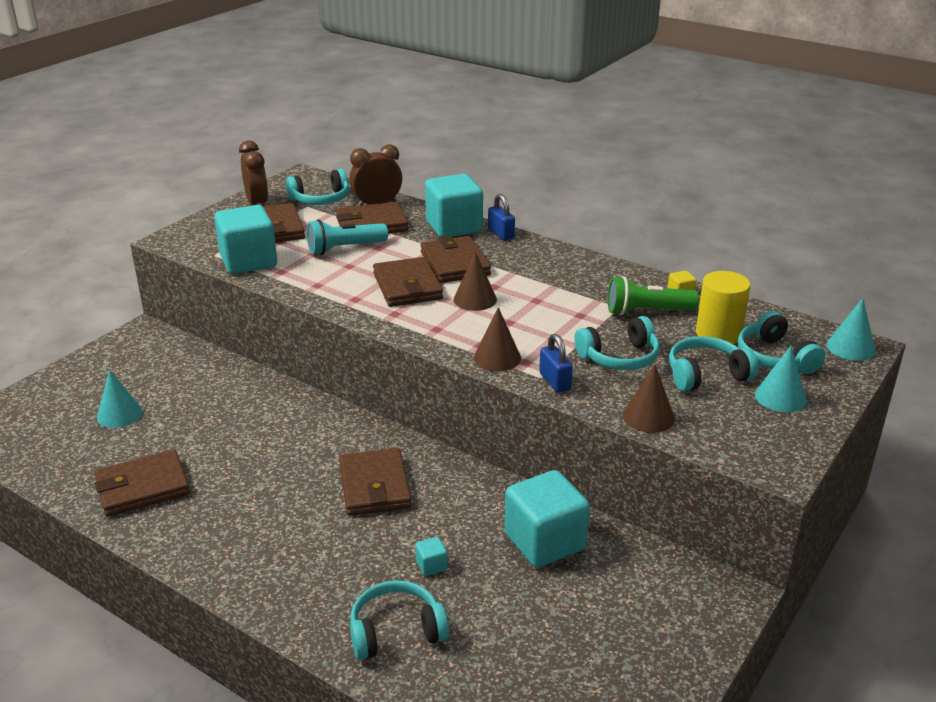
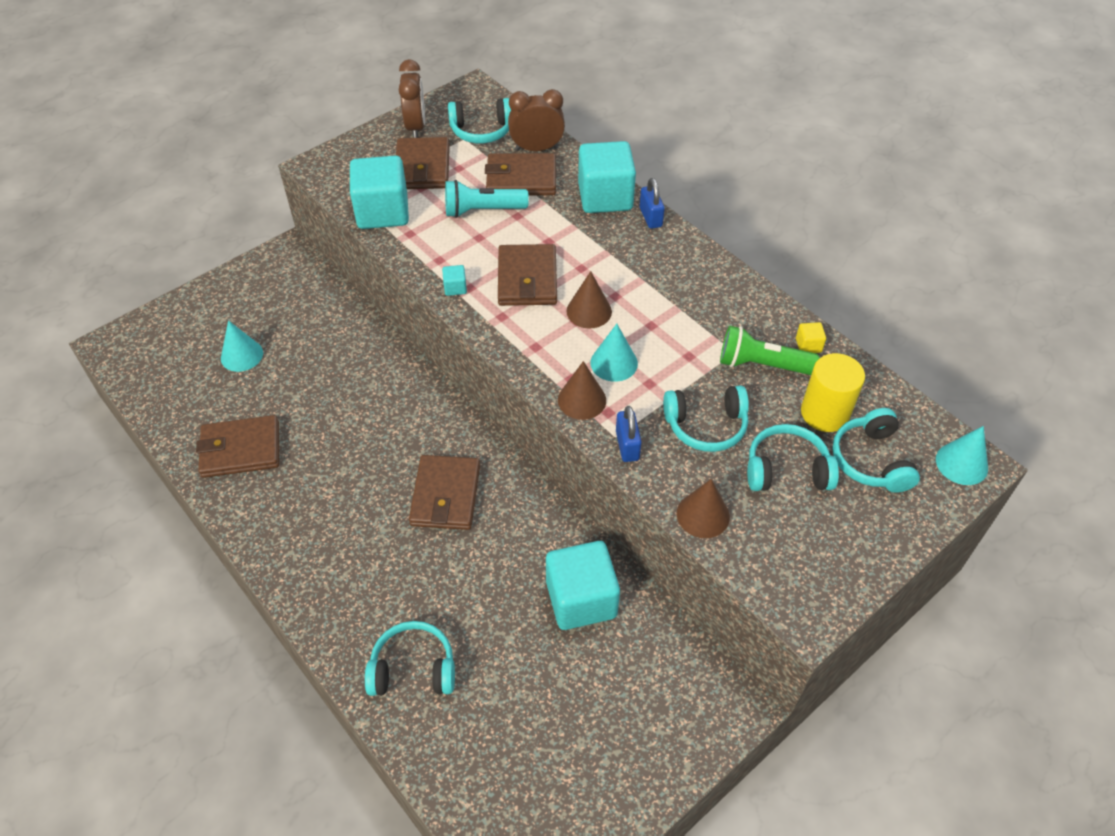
camera: 15 degrees right, 20 degrees up
(431, 565) = (467, 602): turquoise cube -> turquoise cube (455, 288)
(455, 264) = (586, 254): brown wallet -> none
(780, 397) = (852, 518): turquoise cone -> turquoise cone (614, 363)

